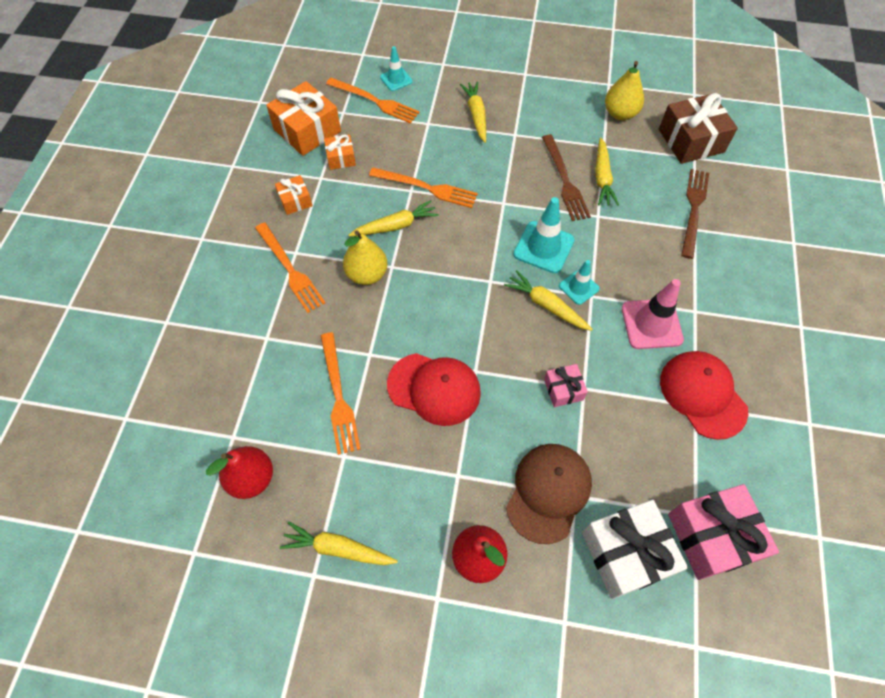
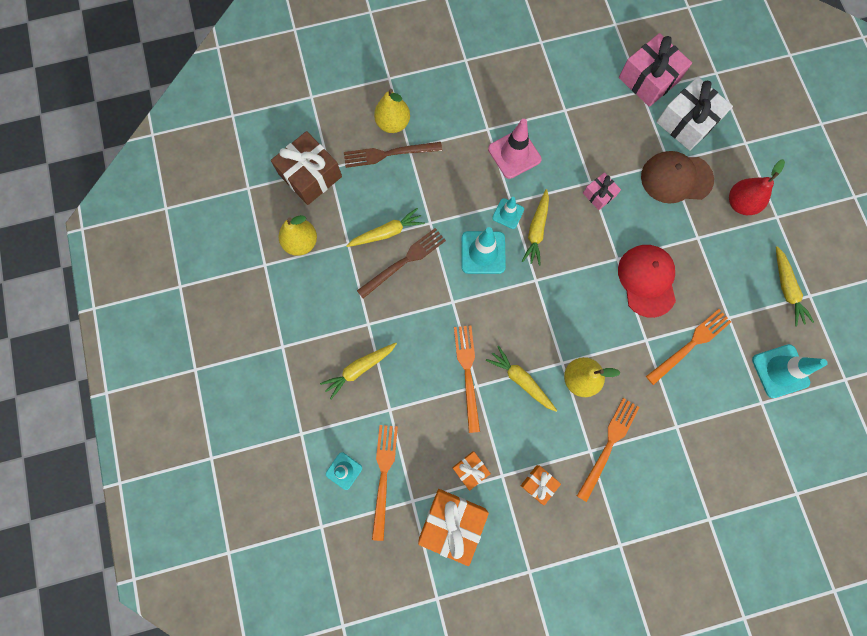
camera: 115 degrees left, 15 degrees up
(252, 478) = (780, 371): red pear -> turquoise traffic cone
(702, 395) = (554, 107): red cap -> none
(731, 226) = (393, 123): none -> yellow pear

